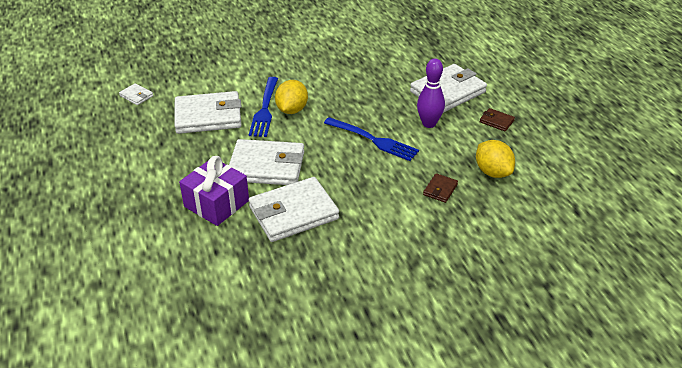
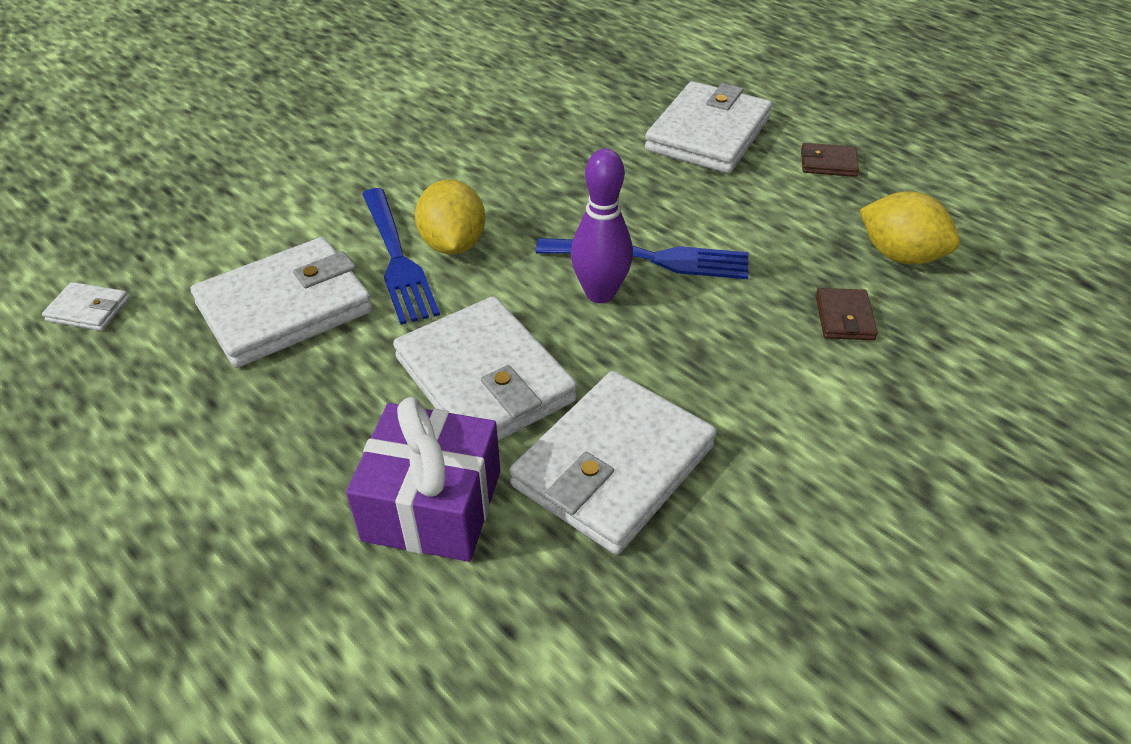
camera: 25 degrees left, 5 degrees up
(266, 166) = (484, 380): white wallet -> white wallet turned 75 degrees clockwise
(429, 124) = (723, 199): purple bowling pin -> purple bowling pin (600, 293)

